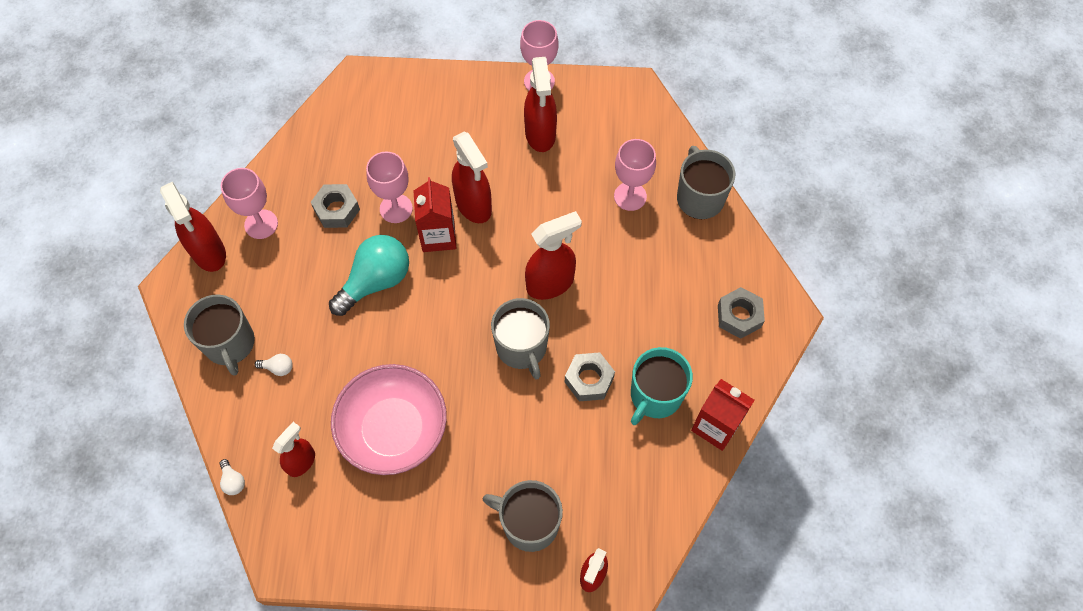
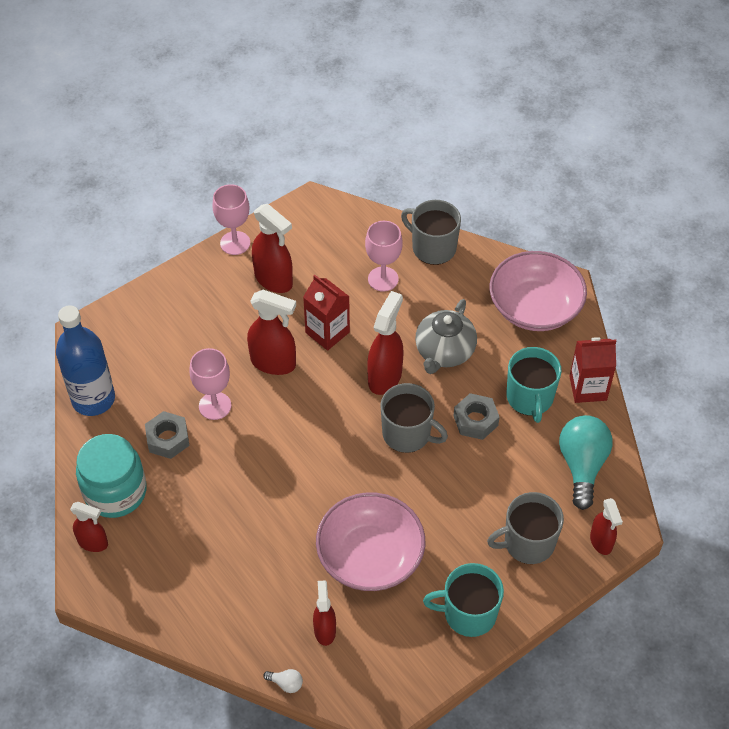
camera: 40 degrees left, 10 degrees down
(209, 253) = (93, 543): red spray bottle -> red spray bottle, size x0.63
(230, 344) = (181, 593): grey mug -> none
(261, 224) = (115, 492): pink goblet -> turquoise jar
(278, 368) = (238, 581): white light bulb -> none
(315, 137) = (93, 399): none -> blue bottle
(376, 281) = (252, 467): turquoise light bulb -> turquoise light bulb (582, 466)
(422, 543) = (468, 613): none -> turquoise mug
(438, 236) = (268, 402): red carton -> red carton (327, 332)
(620, 299) = (444, 352): none -> grey teapot
(739, 316) = (535, 307): grey nut -> pink bowl

